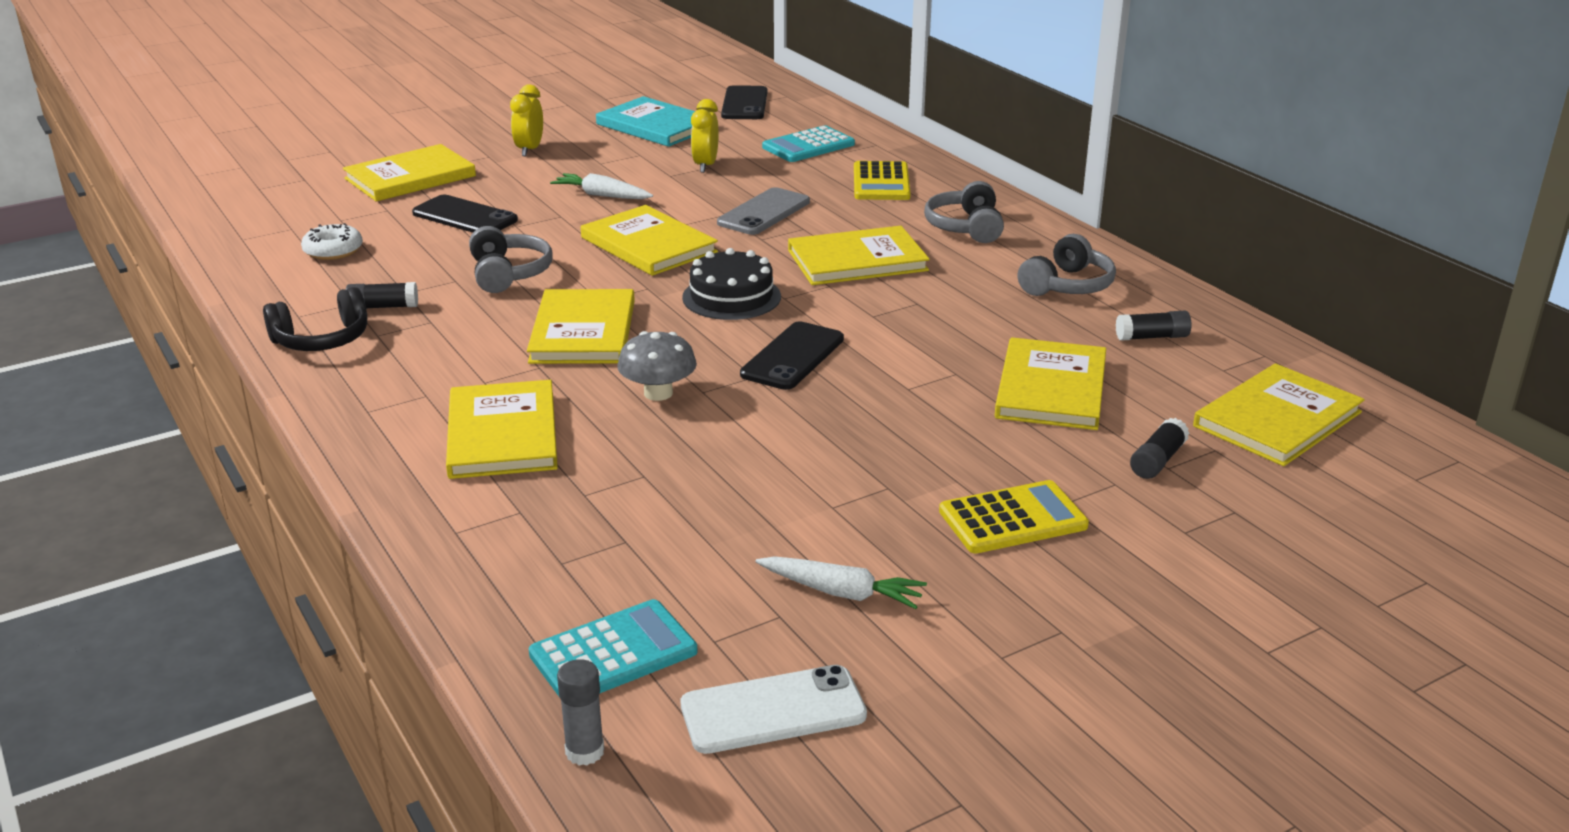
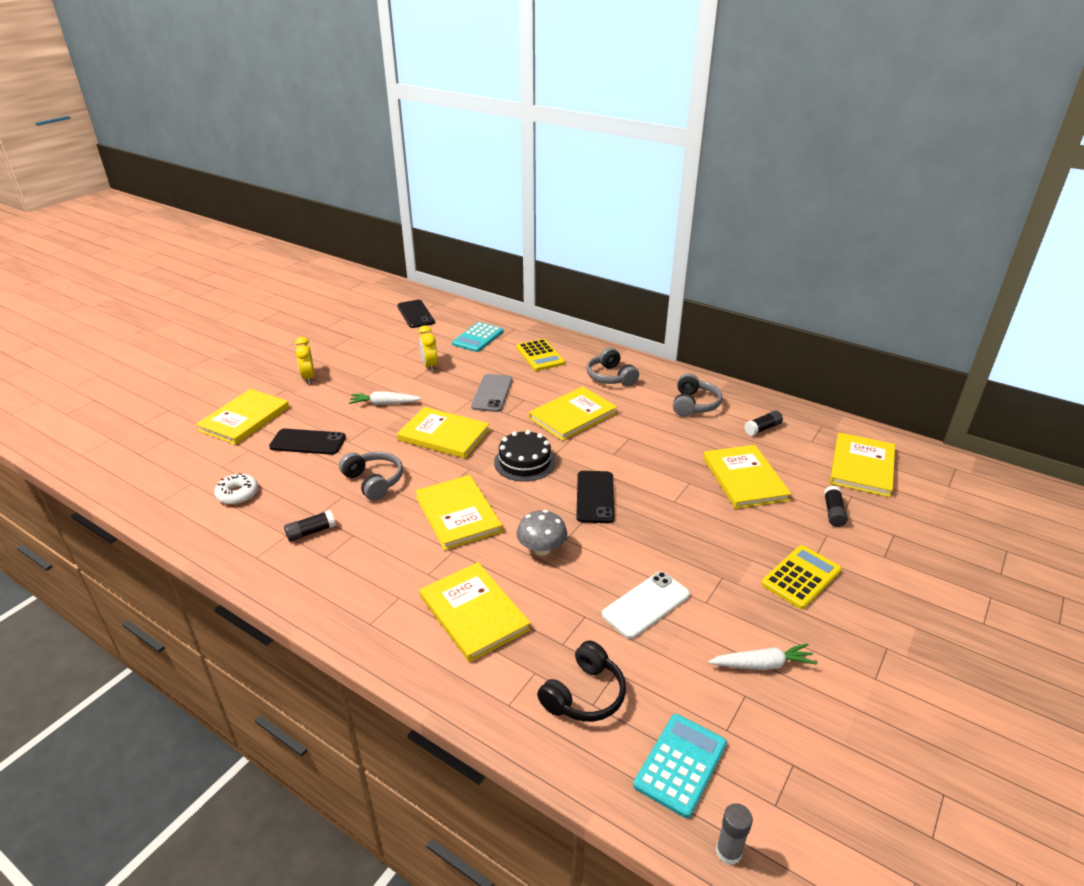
camera: 25 degrees left, 5 degrees up
(322, 340) = (290, 573): black headphones -> black headphones (584, 694)
(655, 126) = (374, 342): turquoise book -> none
(773, 710) = (800, 769): white phone -> white phone (646, 604)

